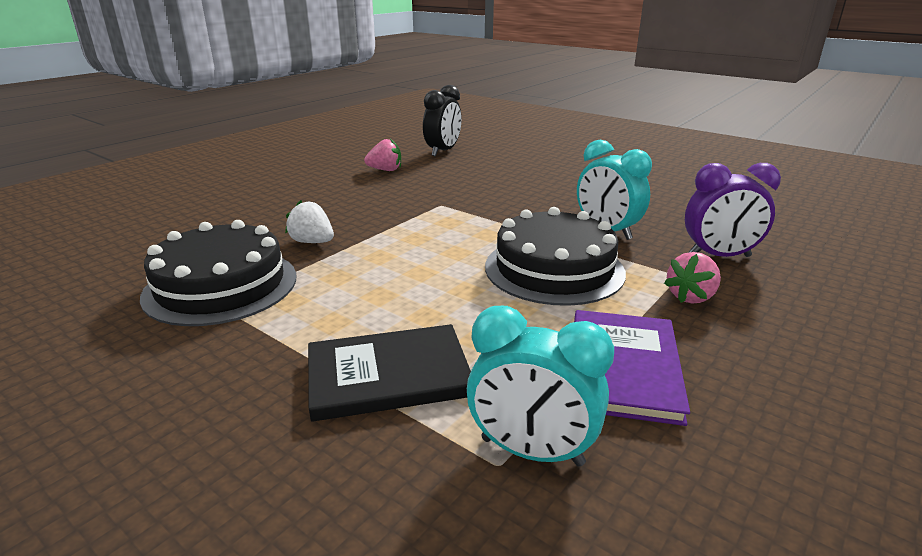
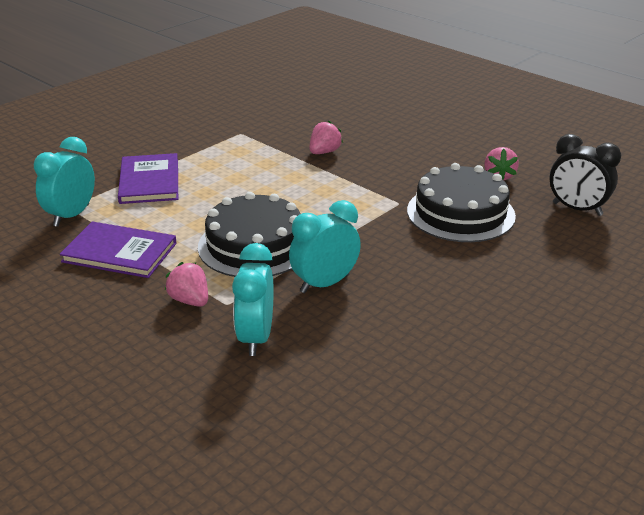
camera: 95 degrees right, 5 degrees up
(221, 285) = (265, 130): black cake -> black cake (460, 213)
(312, 242) = (324, 152): white strawberry -> pink strawberry
(388, 375) = (149, 181): black book -> purple book
(719, 256) = (256, 338): purple clock -> turquoise clock

